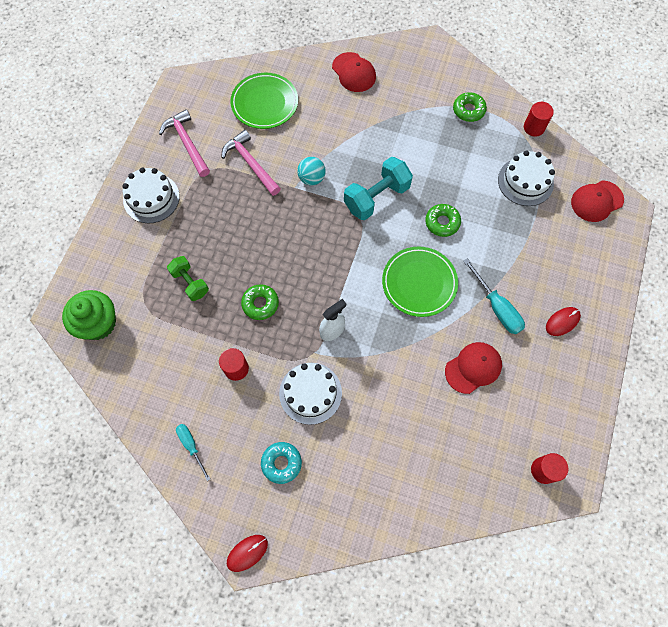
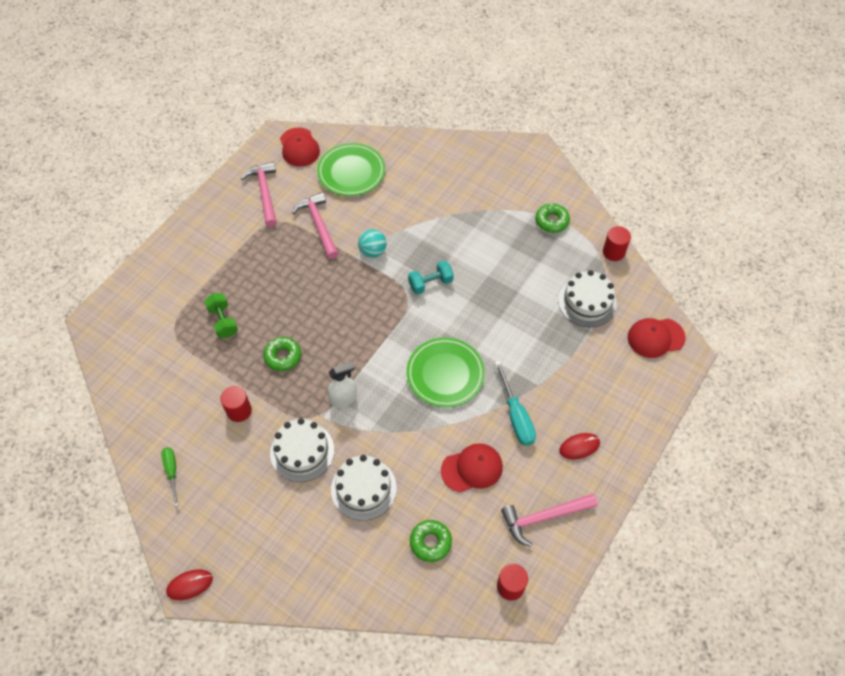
camera: 15 degrees right, 10 degrees down
(98, 323) = (125, 337): green cupcake -> none
(151, 198) = (214, 236): white cake -> white cake (363, 488)
(191, 446) = (172, 472): turquoise screwdriver -> green screwdriver
(281, 463) = (251, 510): turquoise donut -> none
(354, 72) = (448, 161): red cap -> red cap (299, 147)
(376, 197) = (430, 283): turquoise dumbbell -> turquoise dumbbell, size x0.63
(442, 222) = (488, 322): green donut -> green donut (430, 542)
(552, 397) = (543, 517): none -> pink hammer

